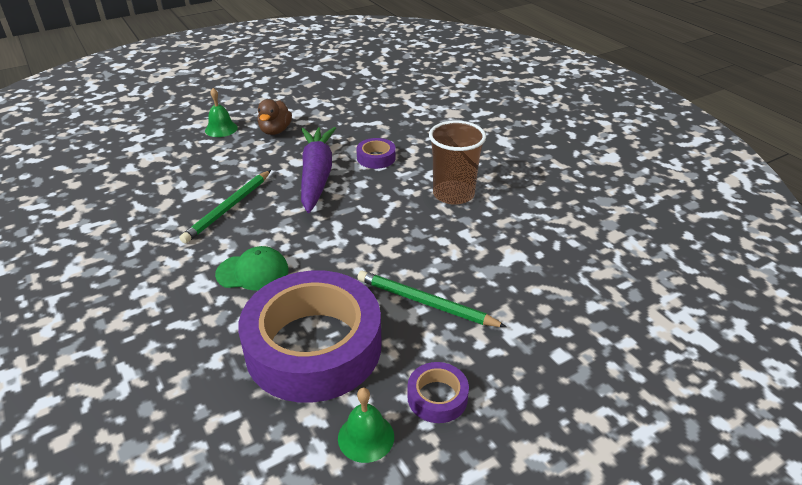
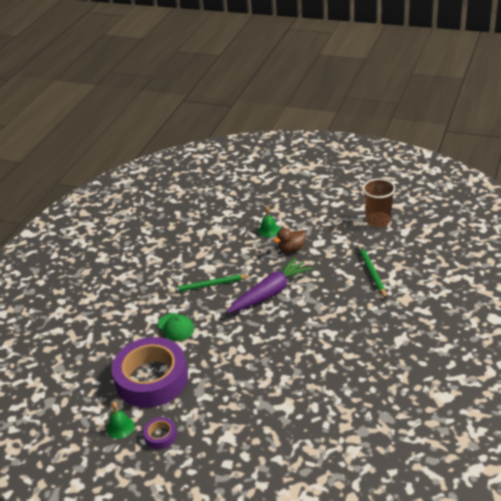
camera: 55 degrees right, 0 degrees up
(376, 158) = (313, 301): purple tape -> none
(426, 302) = (215, 396): green pencil -> green pencil (372, 272)
(453, 194) = (315, 352): brown cup -> brown cup (378, 220)

